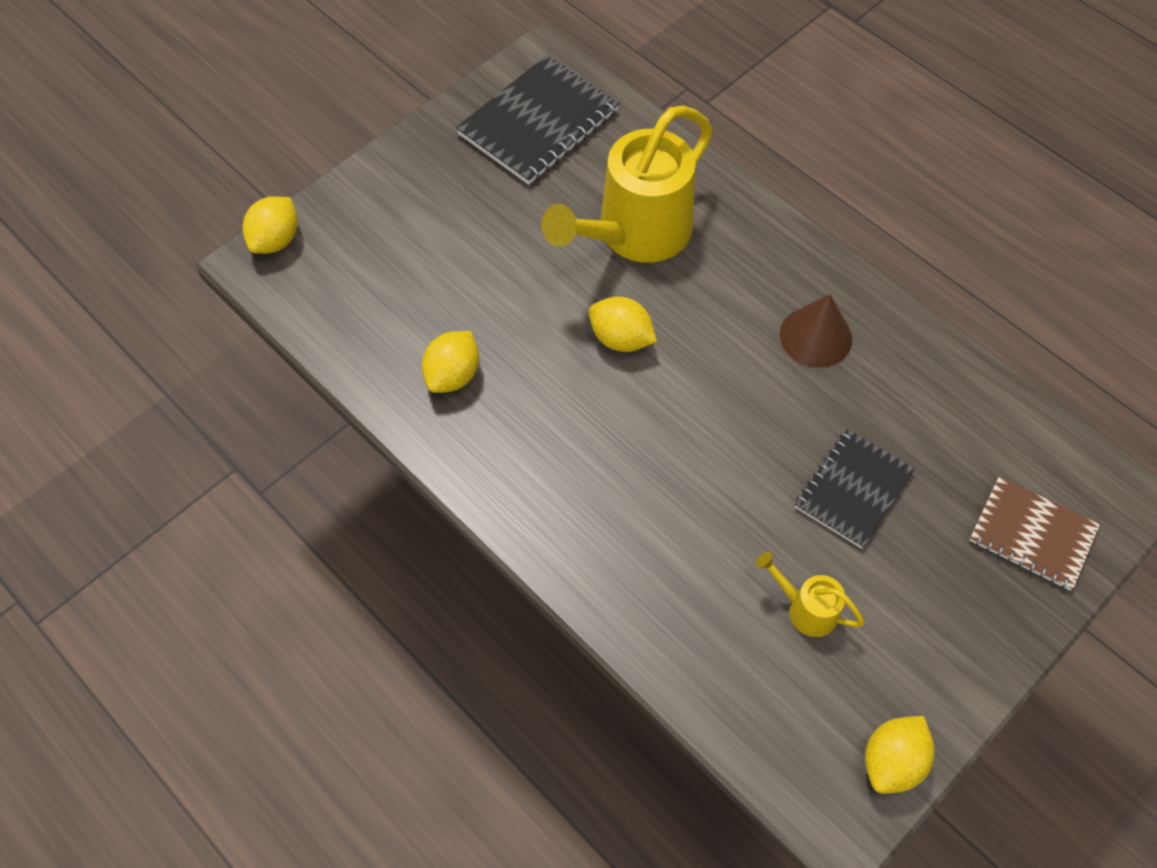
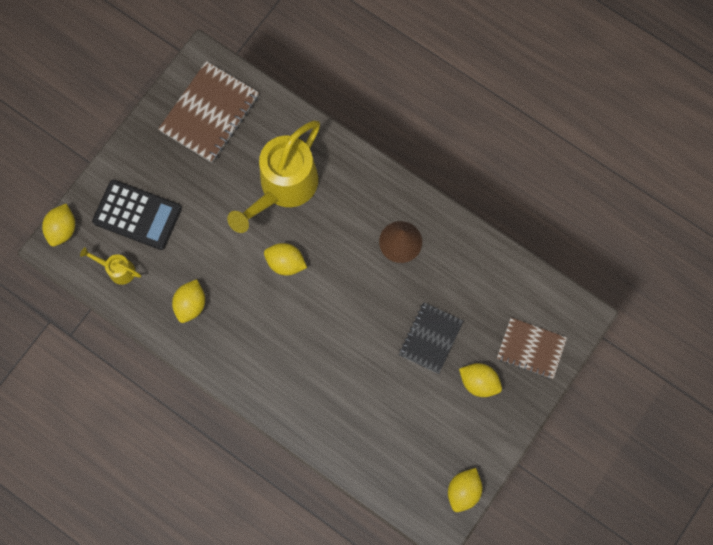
camera: 10 degrees left, 15 degrees up
(397, 238) = (137, 215): none -> black calculator
(538, 123) = (210, 113): black notebook -> brown notebook
(805, 608) = (411, 414): yellow watering can -> yellow watering can (118, 270)
(934, 574) = (479, 382): none -> yellow lemon

